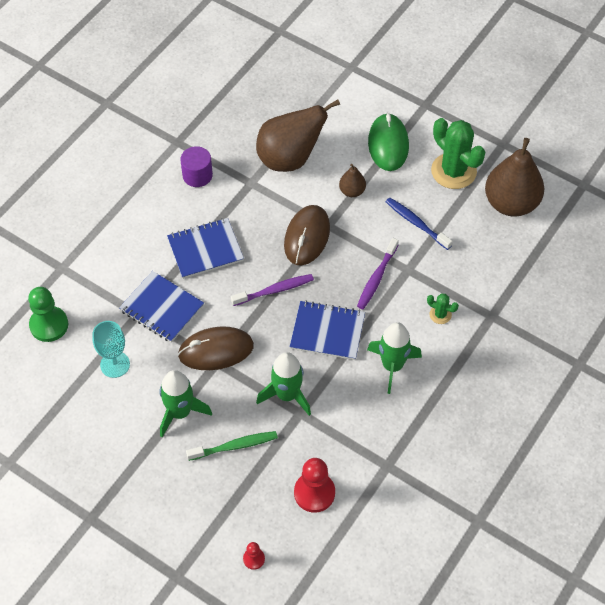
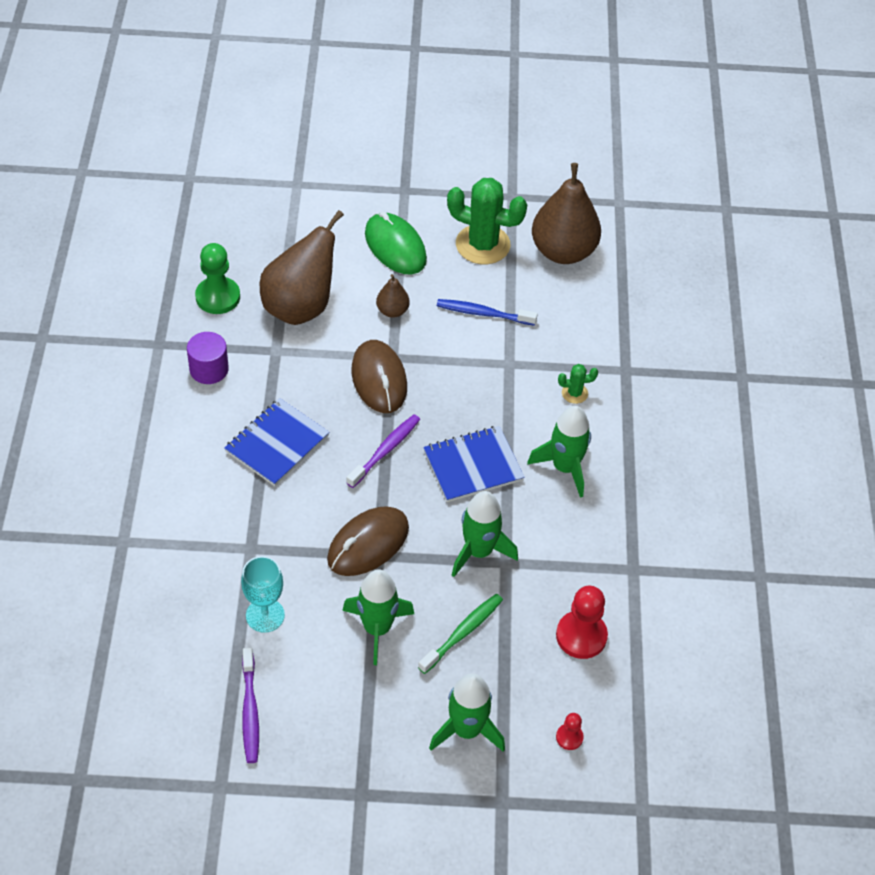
camera: 35 degrees left, 5 degrees down
(49, 325) = (154, 611): green pawn -> green pawn (218, 297)
(162, 308) = (274, 529): blue notebook -> none
(189, 514) = (466, 730): none -> green rocket
(377, 278) = (483, 387): purple toothbrush -> purple toothbrush (250, 710)

